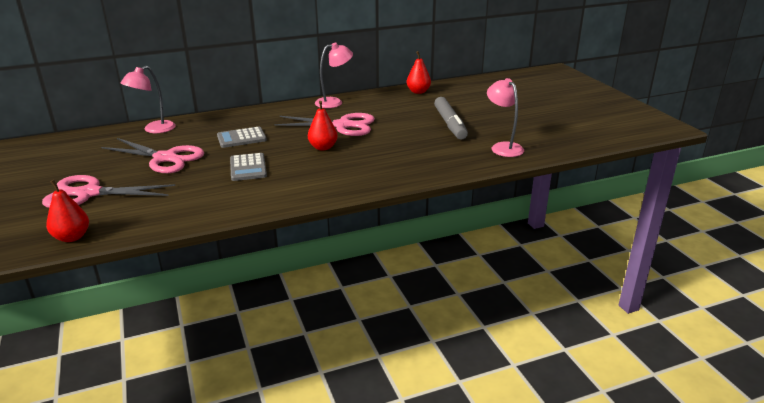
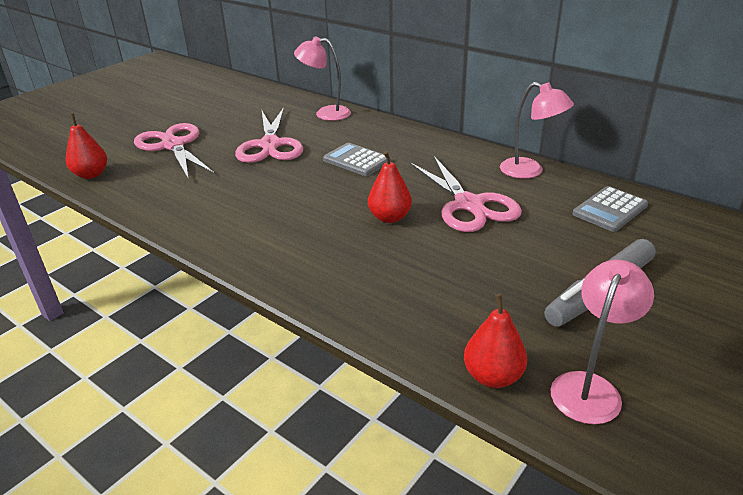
camera: 60 degrees right, 5 degrees up
(248, 168) = (290, 194): grey calculator -> grey calculator (610, 210)
(418, 92) = (671, 217): red pear -> red pear (493, 376)

